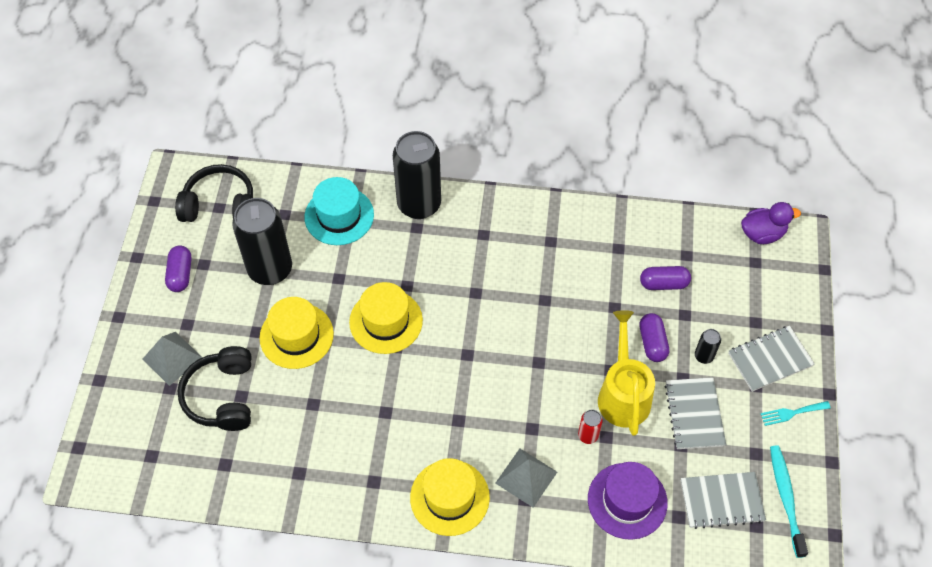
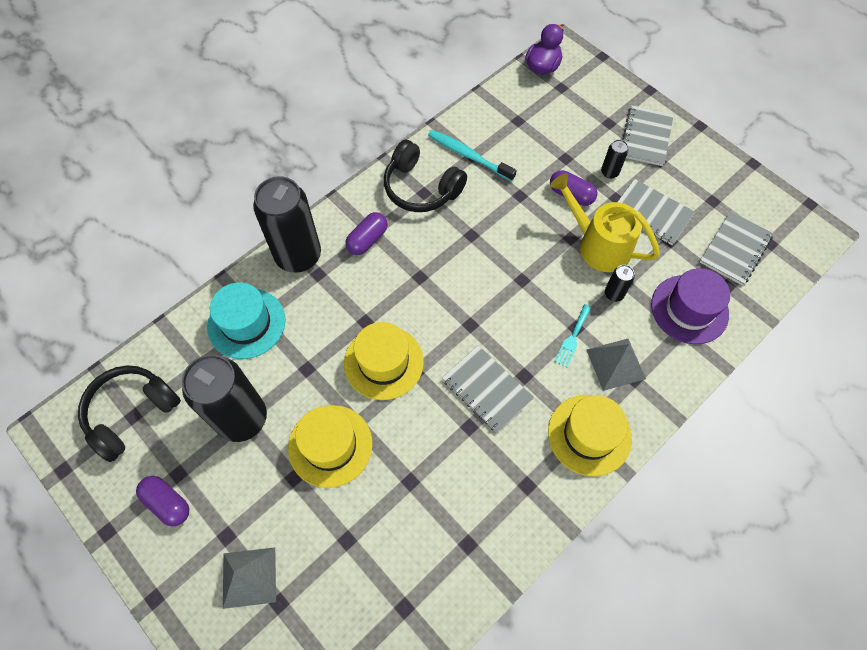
camera: 50 degrees left, 5 degrees up
(222, 396) = (332, 558): black headphones -> black headphones (421, 188)
(425, 403) = (487, 389): none -> grey notebook
(588, 435) = (613, 294): red can -> black can
(663, 284) = (528, 151): purple capsule -> purple capsule (367, 240)
(786, 498) = (762, 210): turquoise toothbrush -> turquoise toothbrush (468, 156)
(792, 413) = (698, 156): turquoise fork -> turquoise fork (572, 338)

